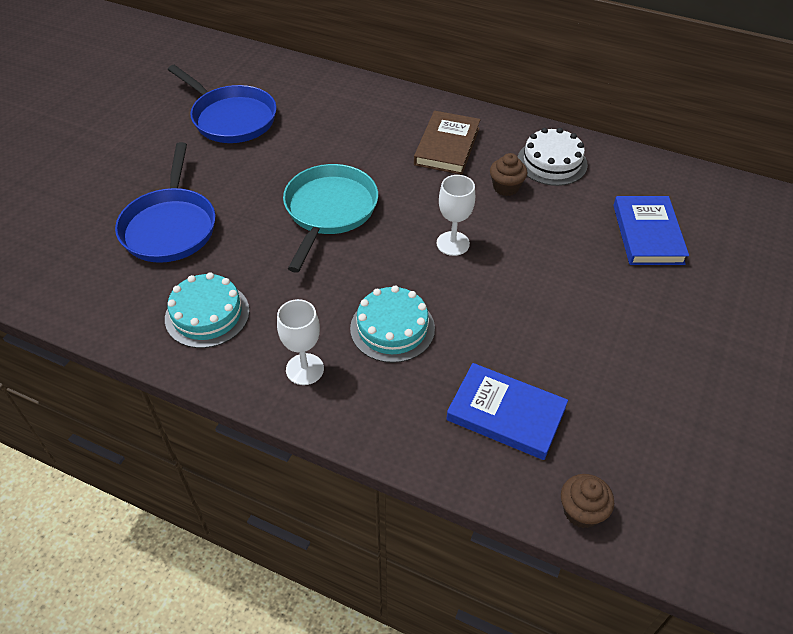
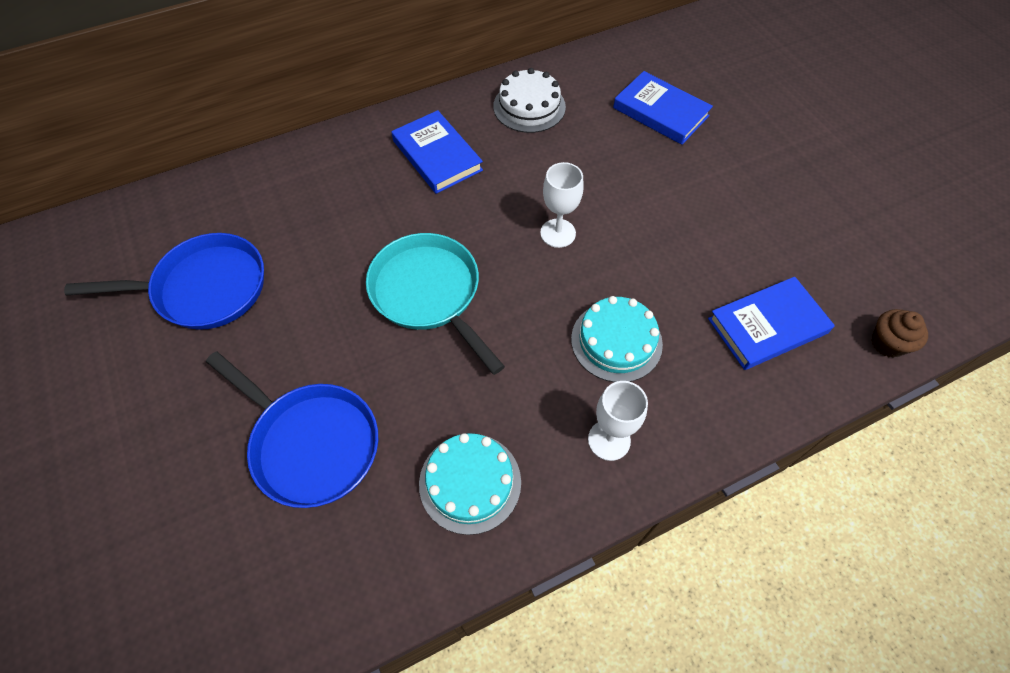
camera: 50 degrees left, 10 degrees up
(447, 146) = (437, 155): brown book -> blue book
(506, 187) = (528, 154): brown cupcake -> none

